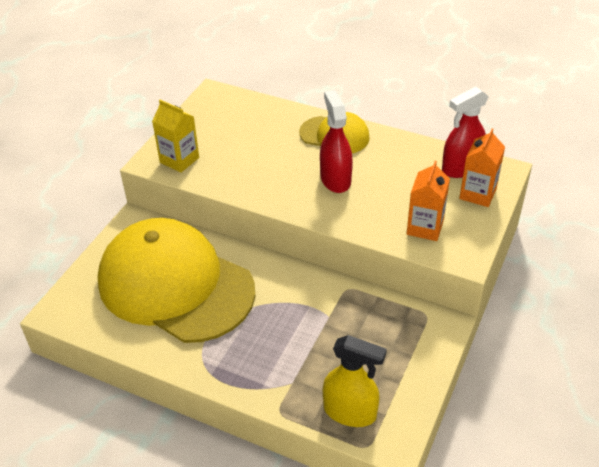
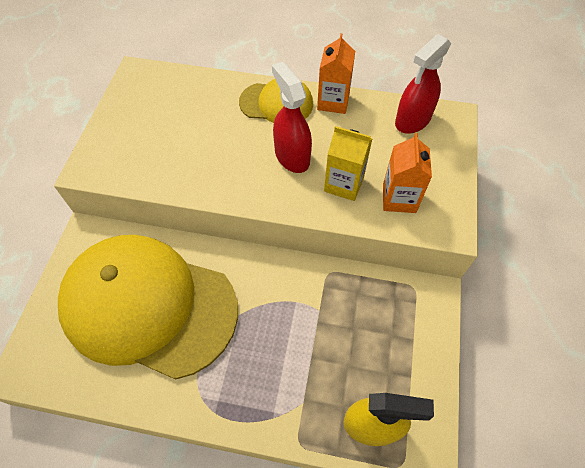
camera: 15 degrees left, 15 degrees up
(179, 160) = (118, 161): yellow carton -> yellow carton (344, 184)
(477, 194) = (438, 148): orange carton -> orange carton (333, 101)

